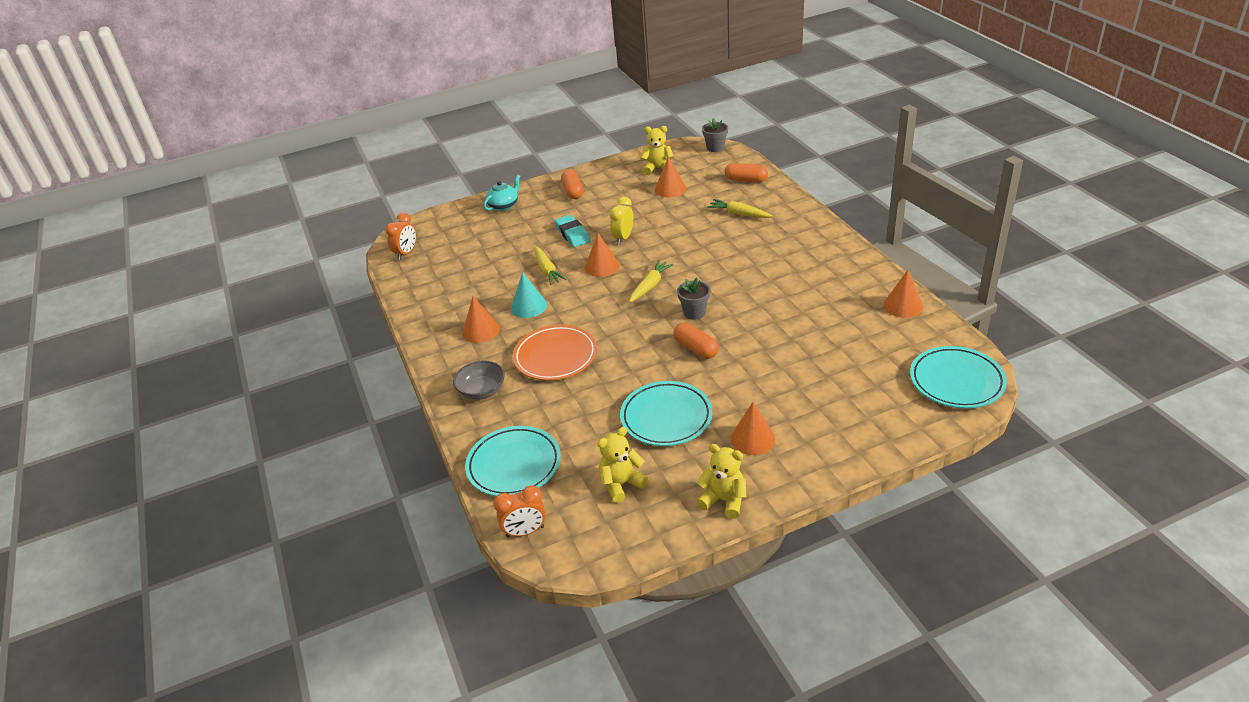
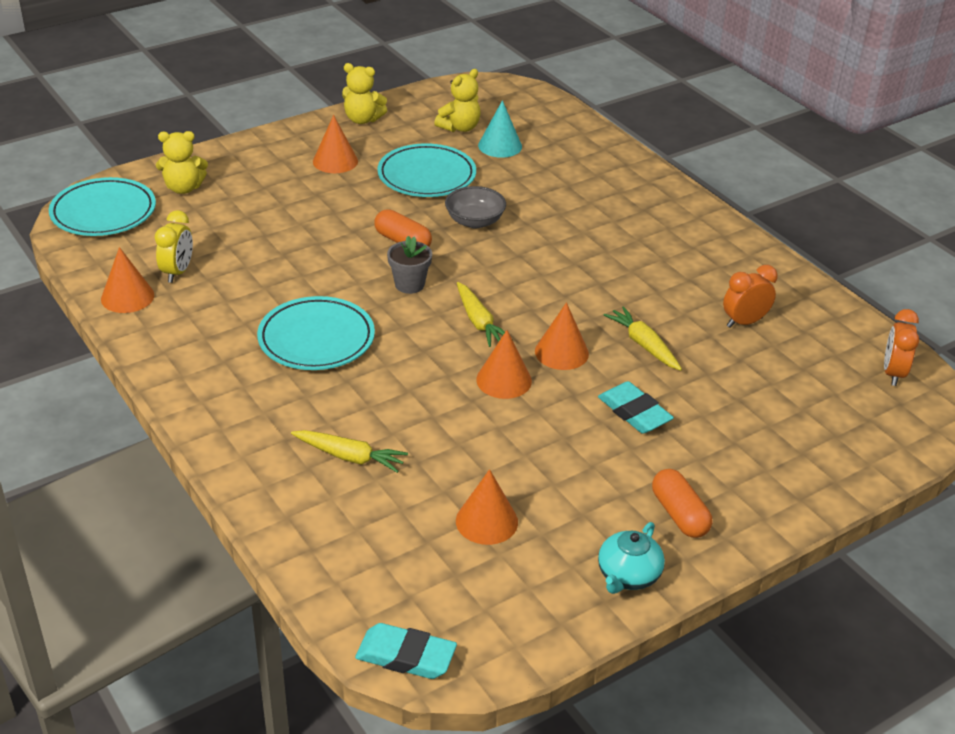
camera: 165 degrees right, 0 degrees up
(480, 330) = (688, 259): orange cone -> orange cone (504, 380)
(482, 391) = (642, 195): grey bowl -> grey bowl (474, 221)
(504, 205) = (795, 477): turquoise teapot -> turquoise teapot (628, 576)
(514, 465) = (569, 138): turquoise plate -> turquoise plate (316, 339)
(525, 531) = (535, 98): orange clock -> orange clock (744, 322)
(529, 306) = (641, 290): turquoise cone -> turquoise cone (500, 146)
(555, 356) = (574, 231): orange plate -> none
(623, 238) = (544, 404): yellow clock -> yellow clock (177, 272)
(650, 286) = (479, 322): yellow carrot -> yellow carrot turned 45 degrees counterclockwise
(658, 168) = (524, 583): yellow teddy bear -> yellow teddy bear (183, 188)
(715, 148) = (406, 656): grey flower pot -> turquoise eraser
(746, 180) = (336, 546): orange capsule -> none

